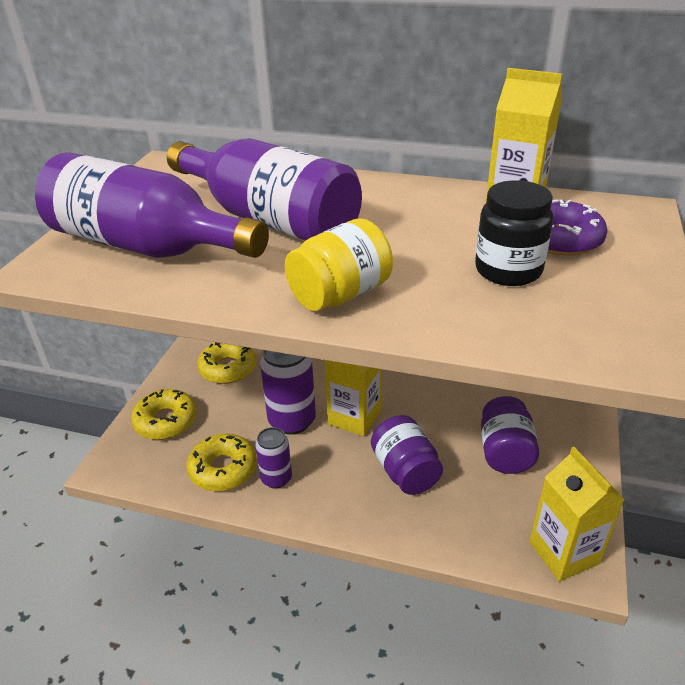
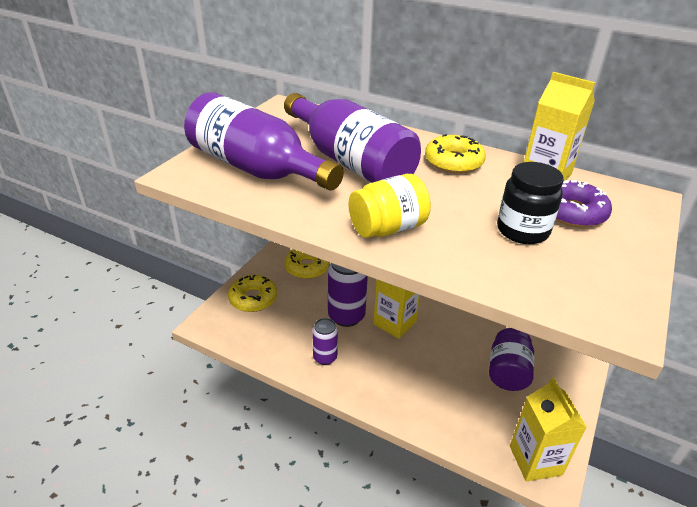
camera: 10 degrees right, 0 degrees up
(223, 469) = (287, 342): yellow donut -> yellow donut (453, 162)
(405, 471) = (424, 372): purple jar -> none

